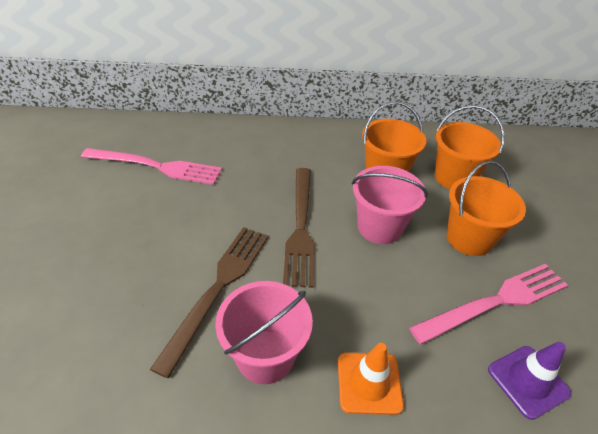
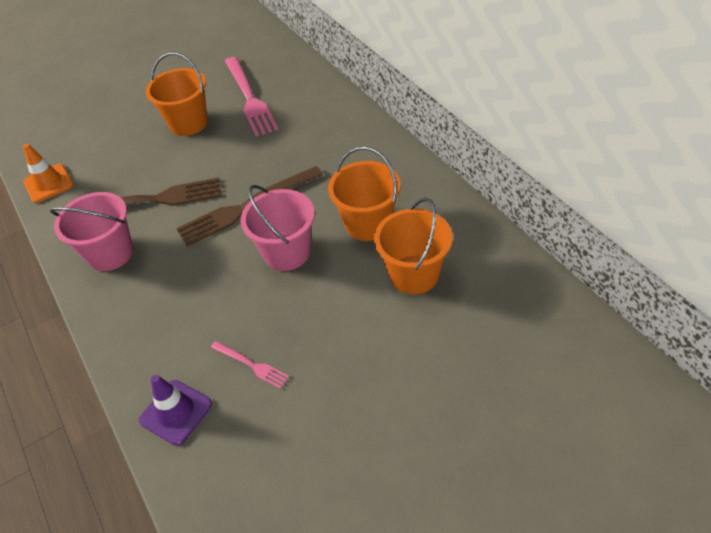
camera: 65 degrees right, 5 degrees up
(369, 383) = (119, 316): orange traffic cone -> orange traffic cone (48, 183)
(469, 238) = (323, 319): orange bucket -> orange bucket (188, 123)
(495, 302) = (251, 365): pink fork -> pink fork, size x0.48

